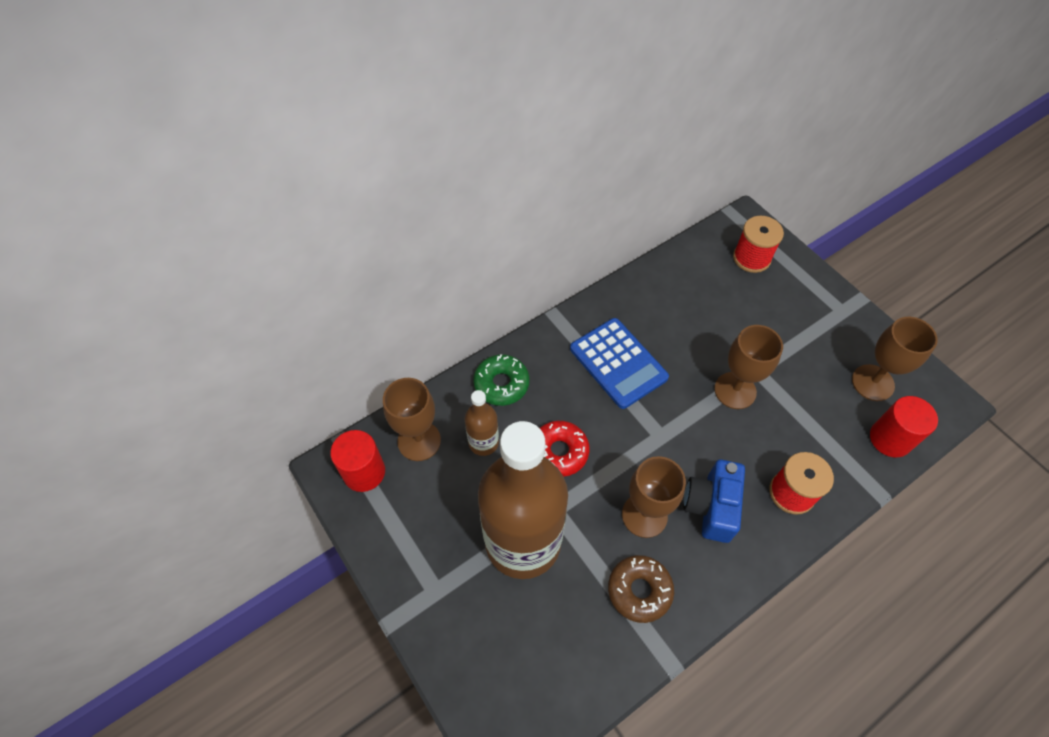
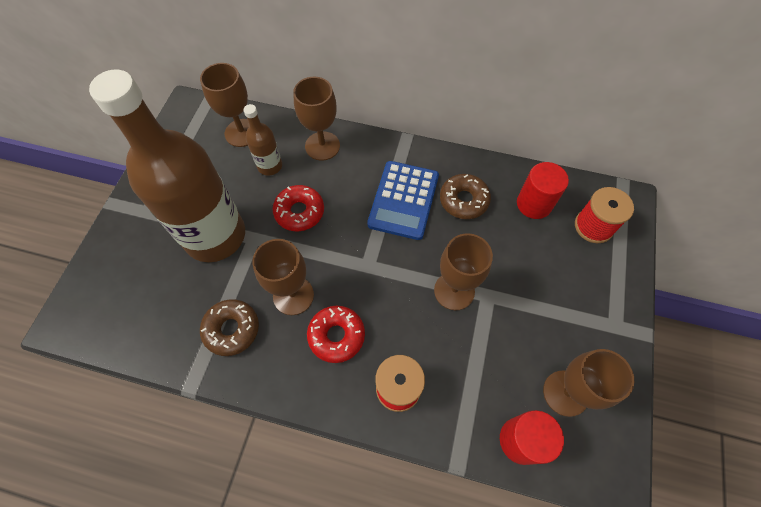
camera: 50 degrees right, 5 degrees up
(364, 472) = (198, 122): red cylinder -> red cylinder (534, 204)
(501, 384) = (322, 146): green donut -> brown goblet
(656, 321) = (463, 200): none -> brown donut
(711, 507) = (336, 336): blue camera -> red donut

